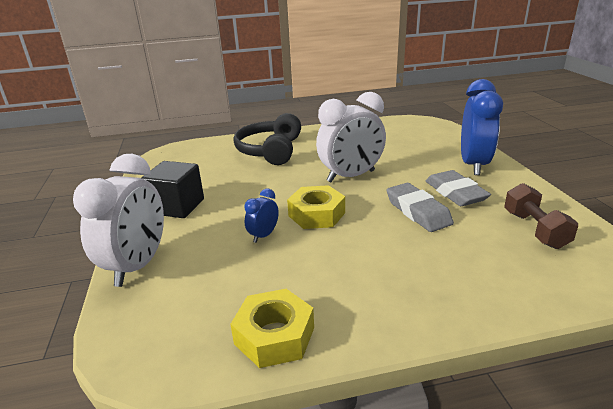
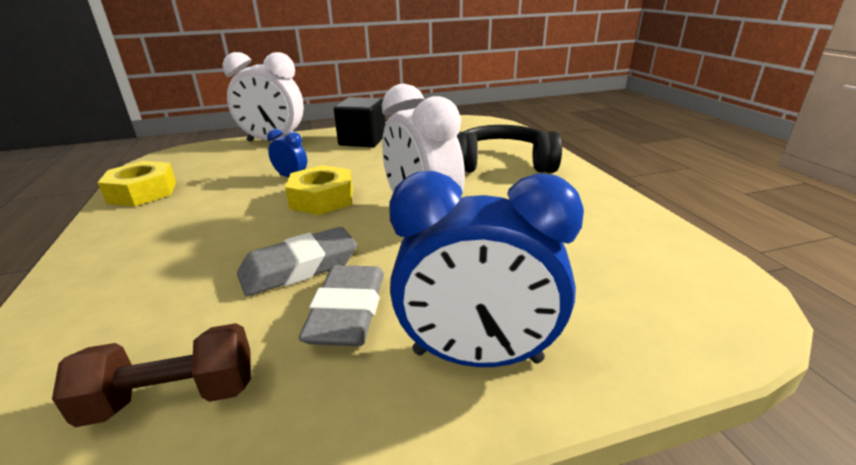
camera: 85 degrees right, 0 degrees up
(455, 193) = (347, 312): grey eraser -> grey eraser turned 60 degrees counterclockwise

